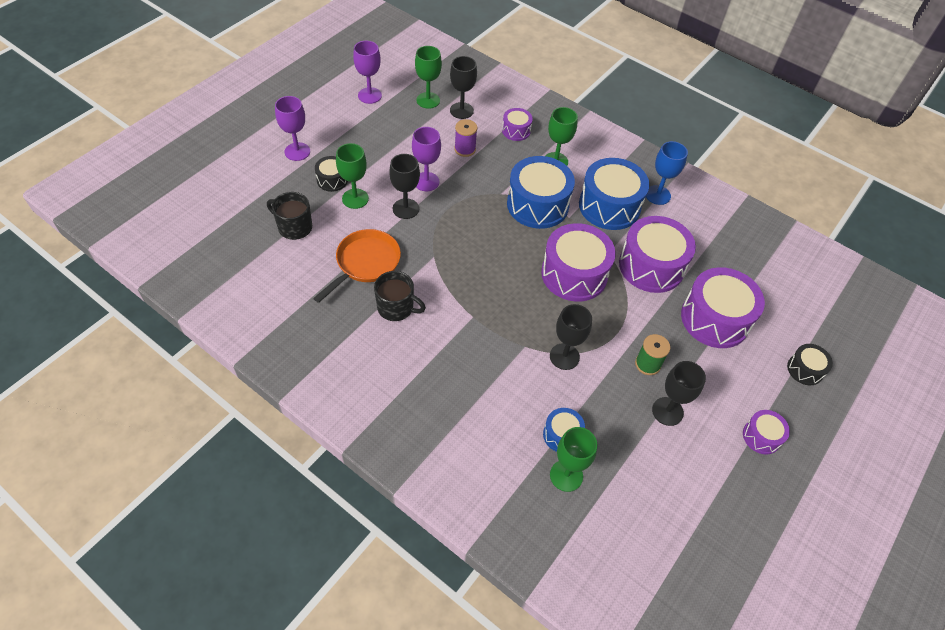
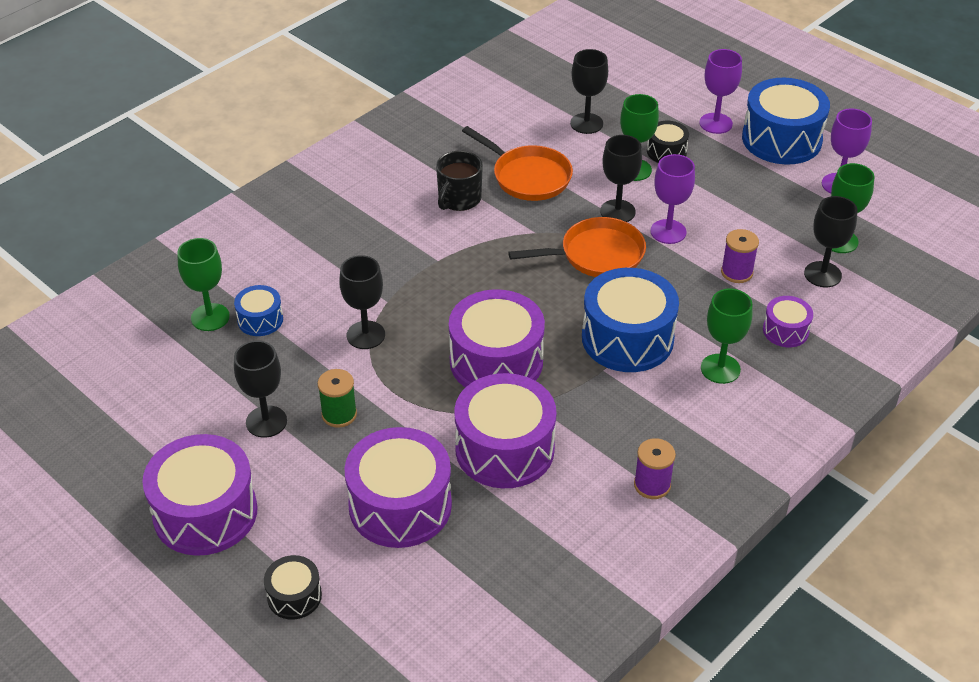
camera: 100 degrees right, 10 degrees down
(294, 227) = (586, 123): black mug -> black goblet
(455, 220) = (597, 255): none -> orange pan
(609, 206) = (626, 419): blue drum -> blue drum (781, 139)
(657, 195) = (652, 485): blue goblet -> purple spool
(761, 436) = (205, 513): purple drum -> purple drum, size x2.00

